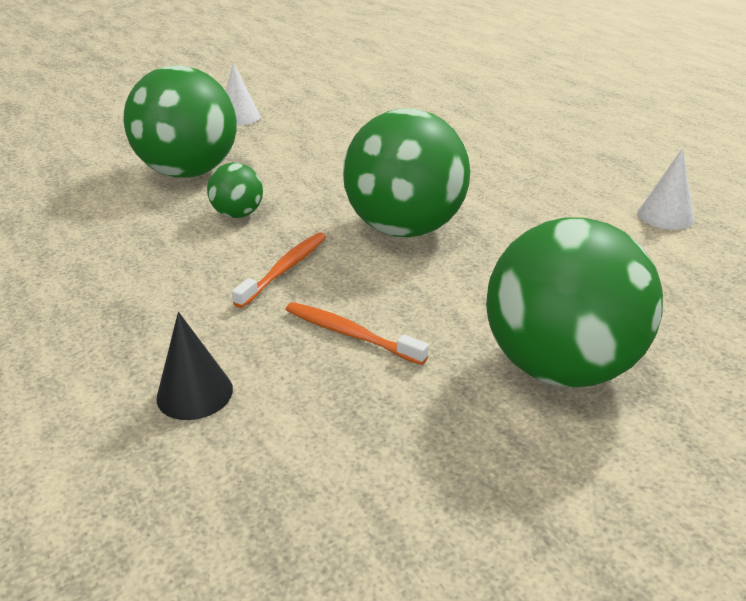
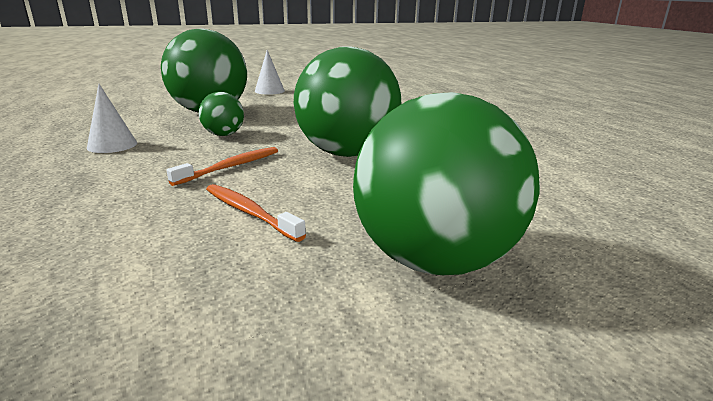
camera: 10 degrees right, 10 degrees down
(195, 393) = (77, 237): black cone -> none
(665, 216) = (582, 166): white cone -> white cone (112, 145)

